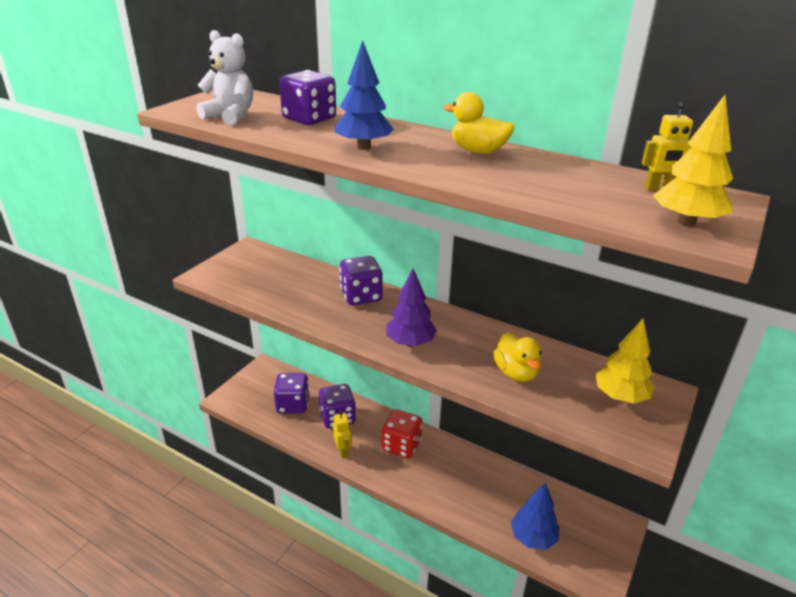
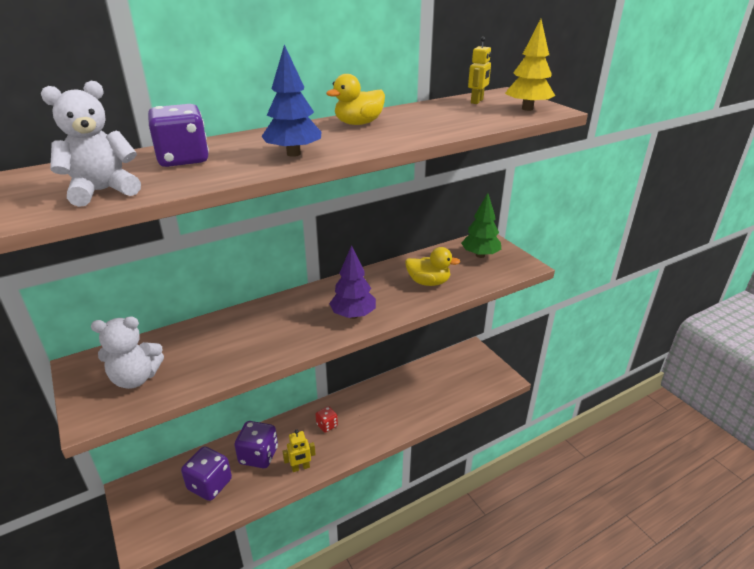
camera: 60 degrees left, 0 degrees up
(250, 274) = (135, 378): none -> white teddy bear
(342, 451) = (300, 467): yellow robot -> yellow robot turned 150 degrees clockwise
(361, 296) = (262, 318): purple dice -> none
(401, 445) = (327, 425): red dice -> red dice, size x0.55
(533, 537) = (458, 393): blue tree -> none
(620, 396) = (480, 255): yellow tree -> green tree

